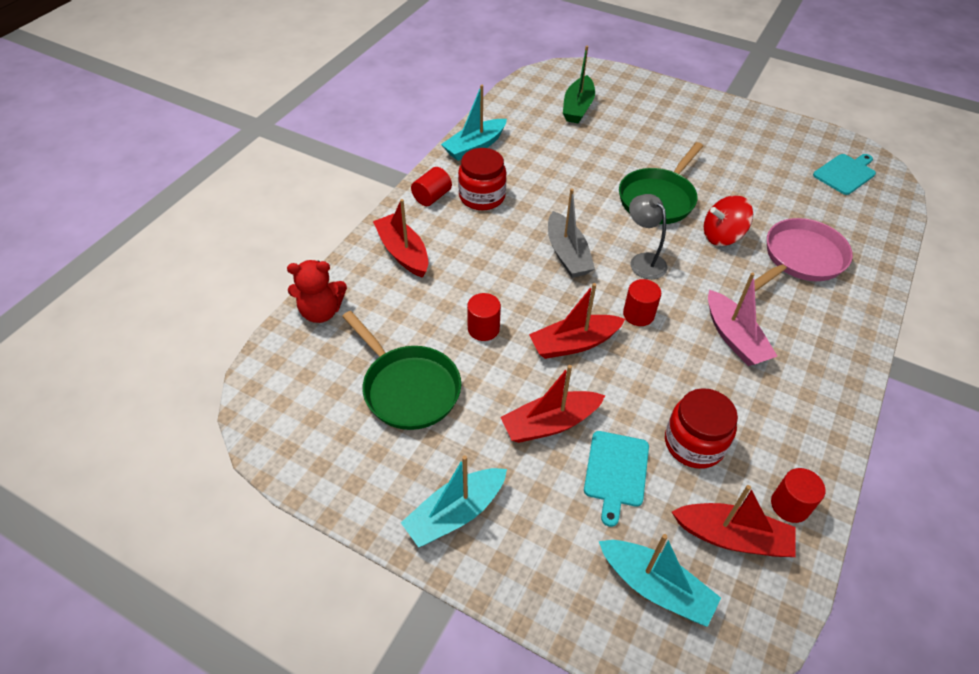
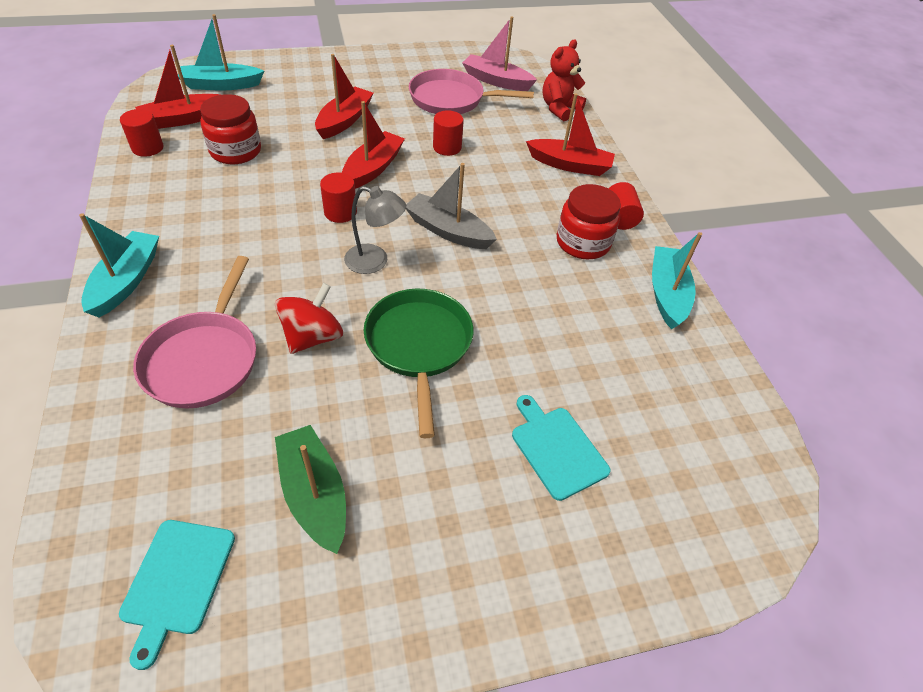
camera: 135 degrees right, 0 degrees up
(408, 388) = (452, 99): green pan -> pink pan
(455, 513) = (358, 68): turquoise boat -> turquoise boat (126, 281)
(578, 107) = (653, 440): green boat -> green boat (314, 494)
(616, 472) = (280, 117): turquoise cutting board -> turquoise cutting board (557, 449)
(734, 338) = (241, 234): pink boat -> pink boat (496, 81)

